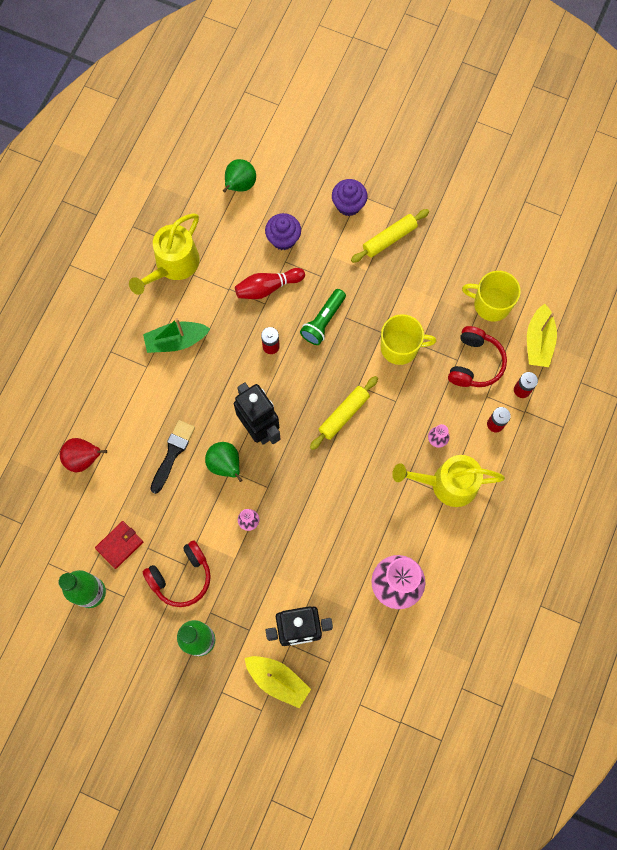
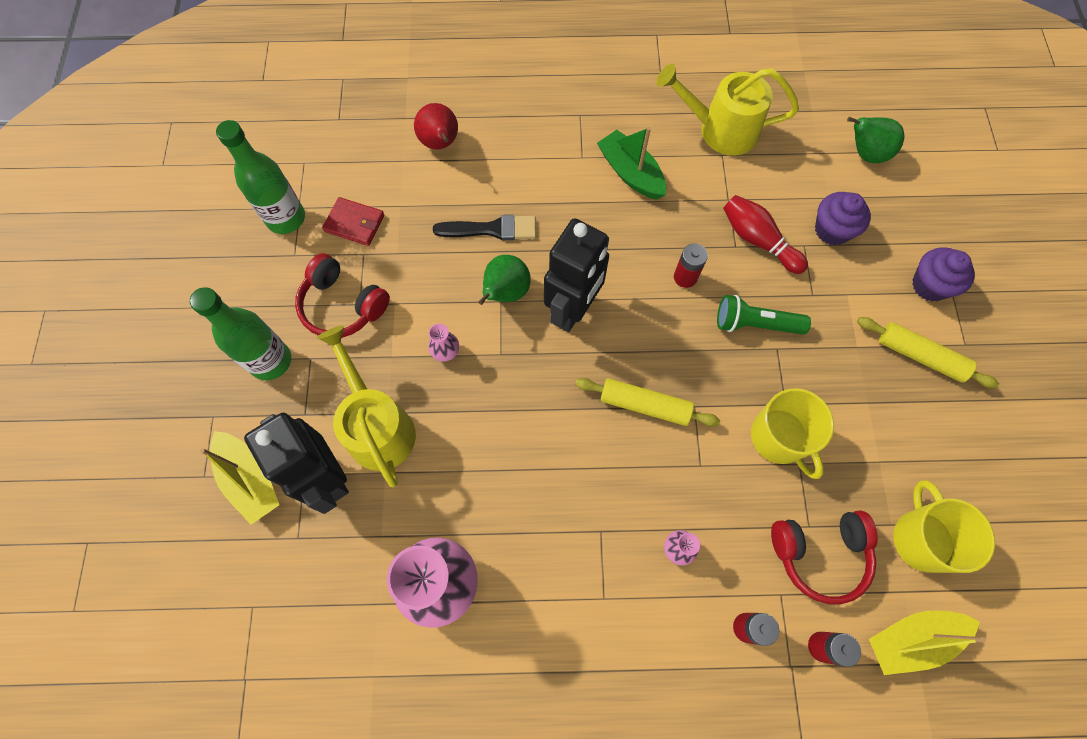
camera: 65 degrees right, 5 degrees down
(277, 680) = (250, 480): yellow boat -> yellow boat turned 45 degrees counterclockwise
(446, 484) = (620, 592): yellow watering can -> yellow watering can (377, 425)

